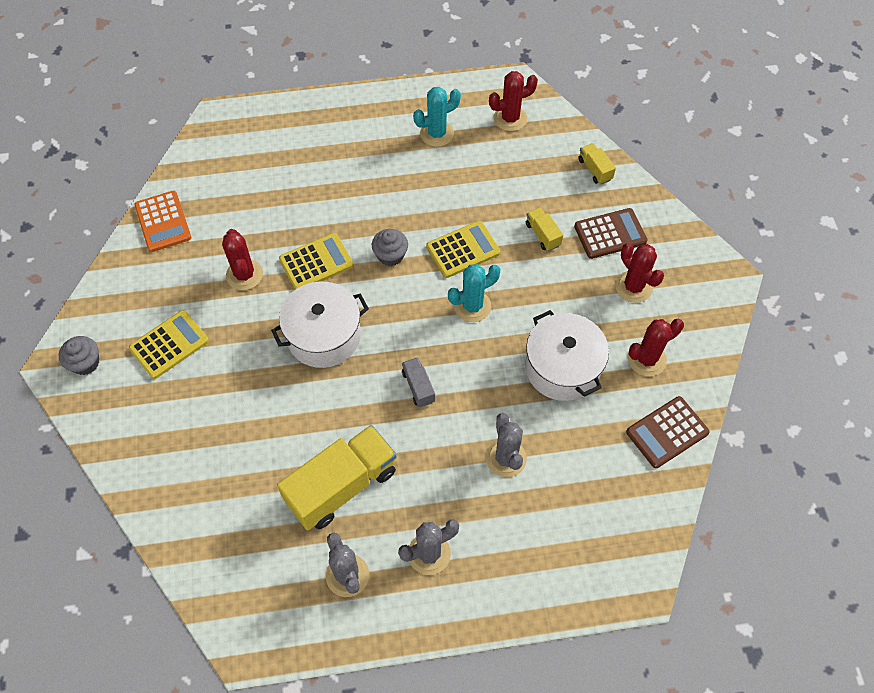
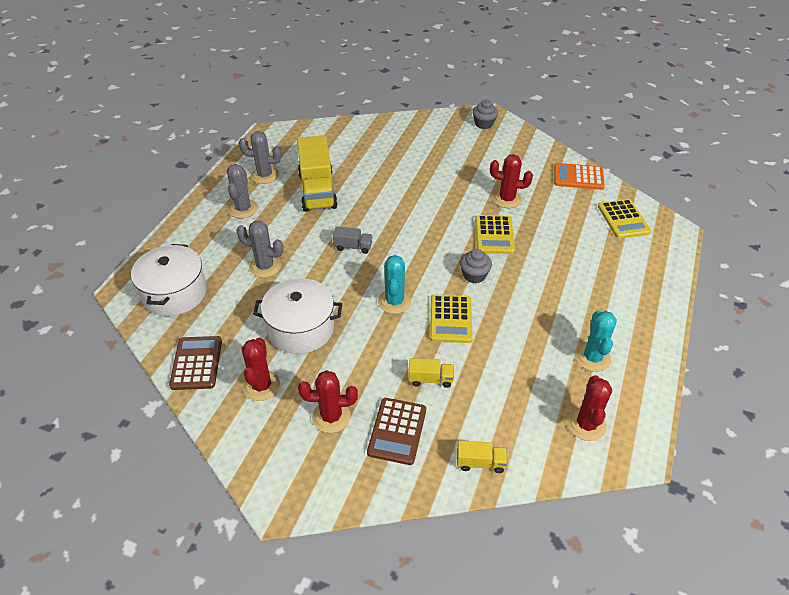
camera: 120 degrees right, 15 degrees down
(169, 345) = (473, 155): yellow calculator -> yellow calculator (623, 219)
(324, 336) = (429, 218): white pot -> white pot (175, 293)

